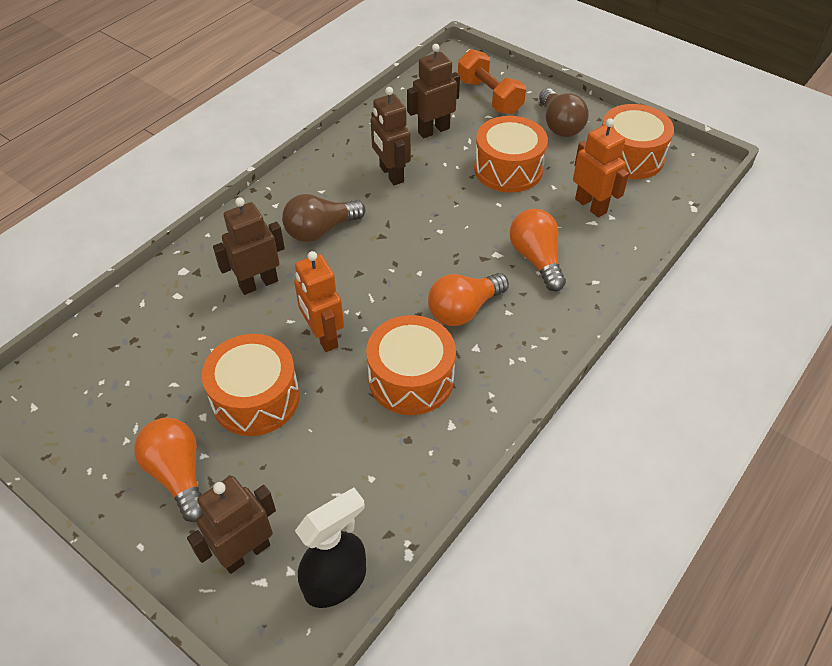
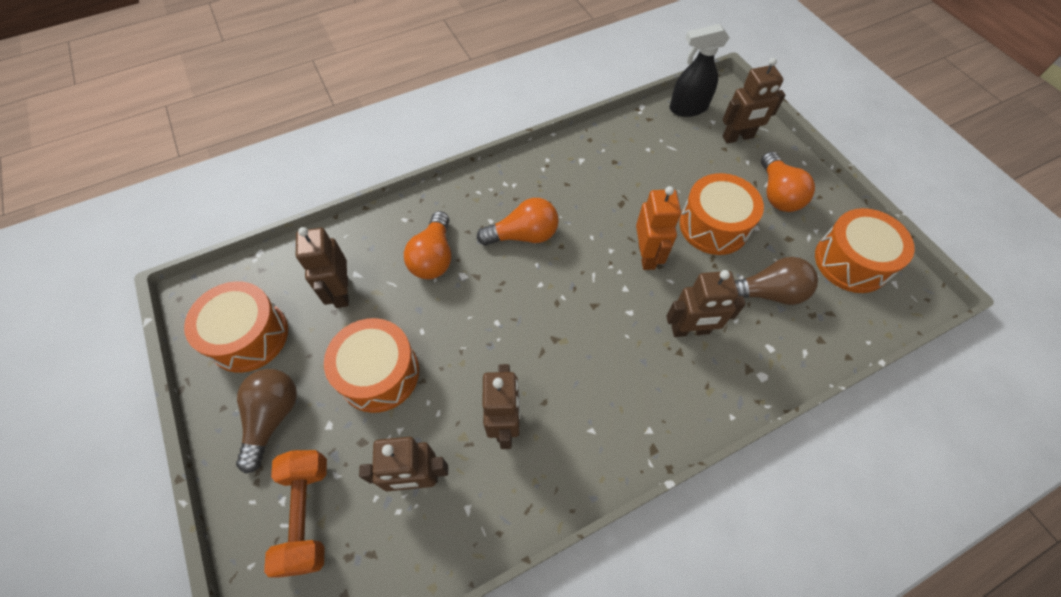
camera: 155 degrees left, 10 degrees up
(320, 230) = (612, 371): brown light bulb -> brown light bulb (768, 293)
(411, 379) = (593, 198): orange drum -> orange drum (851, 262)
(591, 205) = (341, 292): orange robot -> brown robot

